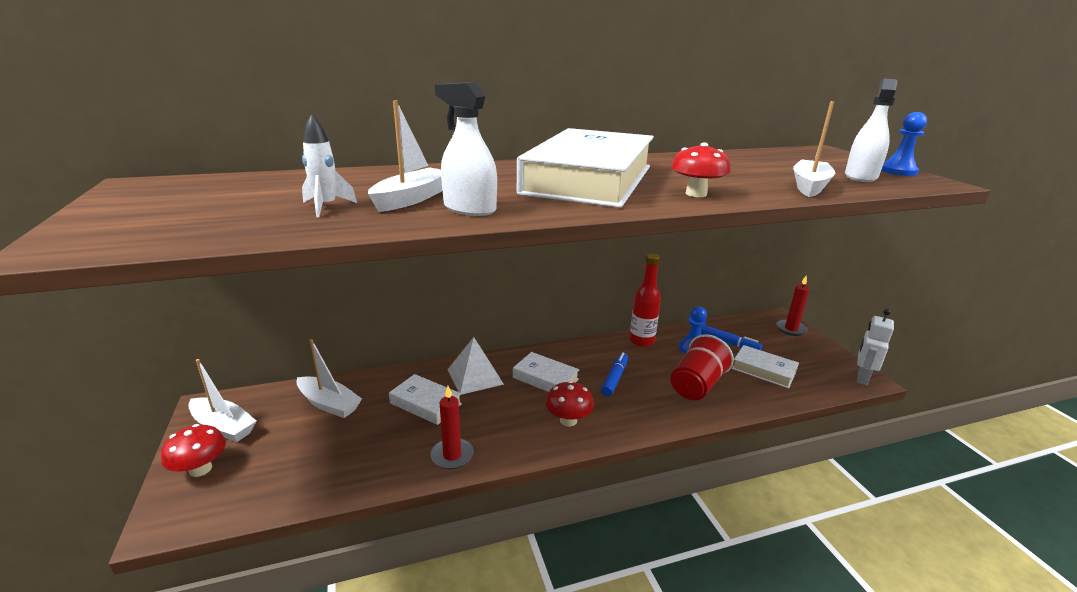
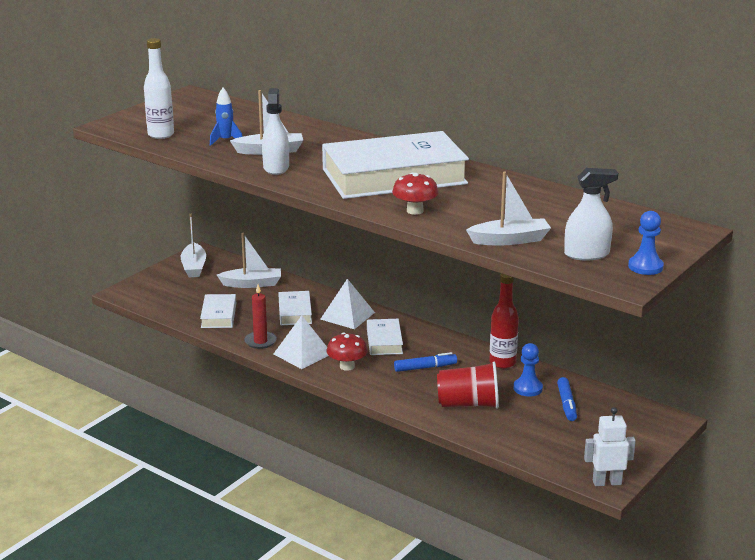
camera: 55 degrees right, 0 degrees up
(200, 469) = (160, 280): red mushroom -> none
(202, 230) = (161, 135): none -> white bottle
(326, 207) = (226, 141): white rocket -> blue rocket
(329, 404) = (252, 284): white boat -> white boat turned 90 degrees counterclockwise
(512, 437) = (302, 354): none -> white pyramid
(763, 370) = (542, 430): white book -> white book (218, 315)
(791, 329) = (654, 431): red candle -> none

